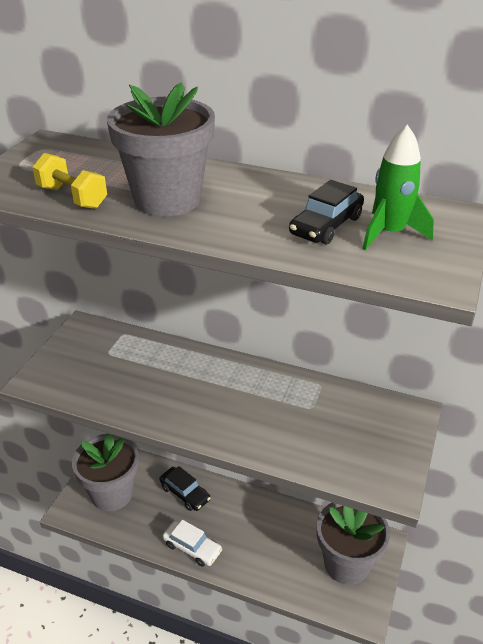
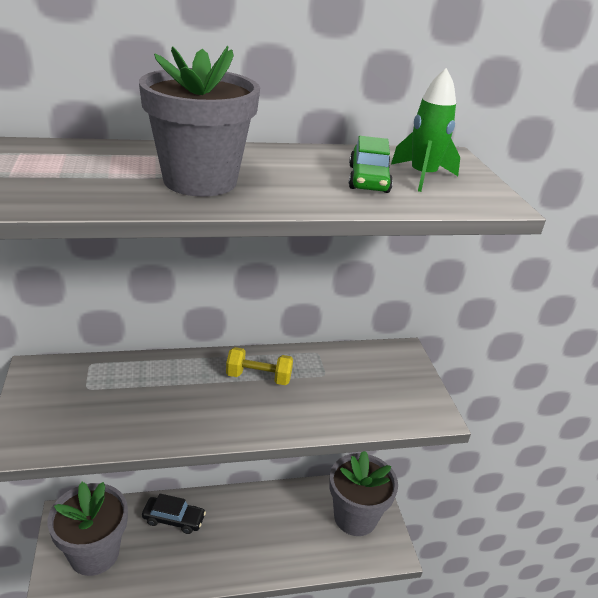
camera: 35 degrees left, 5 degrees down
(72, 197) = (91, 194): yellow dumbbell -> yellow dumbbell (258, 377)
(192, 547) = (212, 568): white car -> none
(326, 226) = (368, 179): black car -> green car

